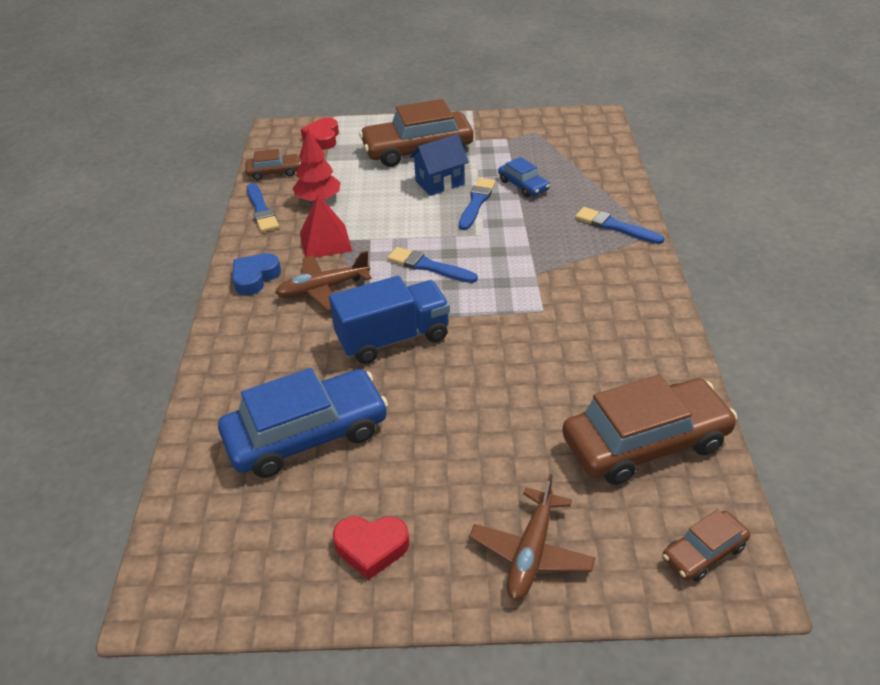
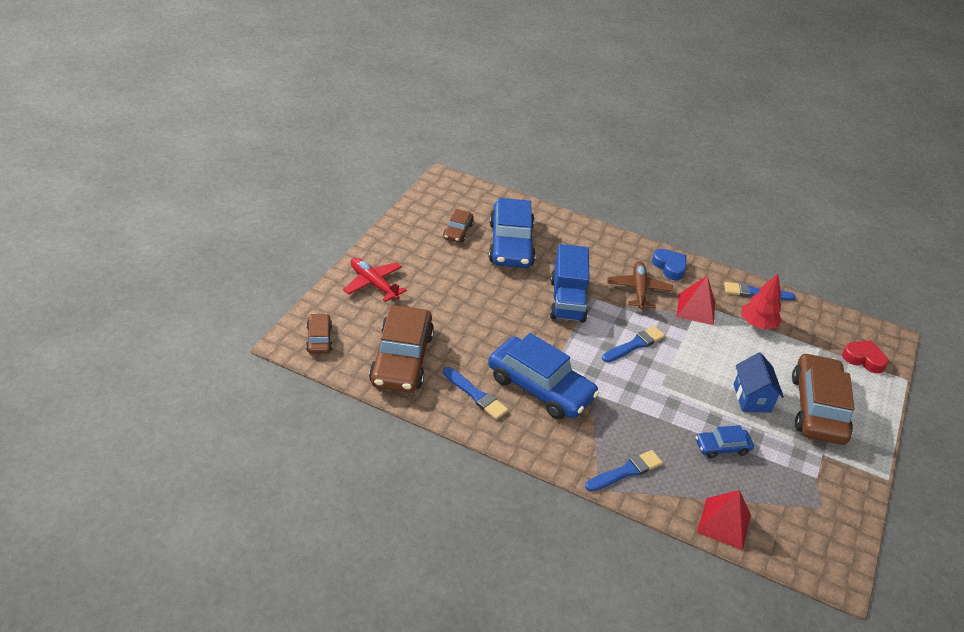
camera: 110 degrees right, 0 degrees up
(274, 172) = (812, 315): brown car -> brown car (458, 231)
(371, 548) = (421, 239): red heart -> none
(476, 202) = (708, 406): blue brush -> blue brush (476, 395)
(531, 552) = (373, 284): brown plane -> red plane
(566, 310) = (540, 387): none -> blue car
(609, 168) = (724, 523): none -> red pyramid

